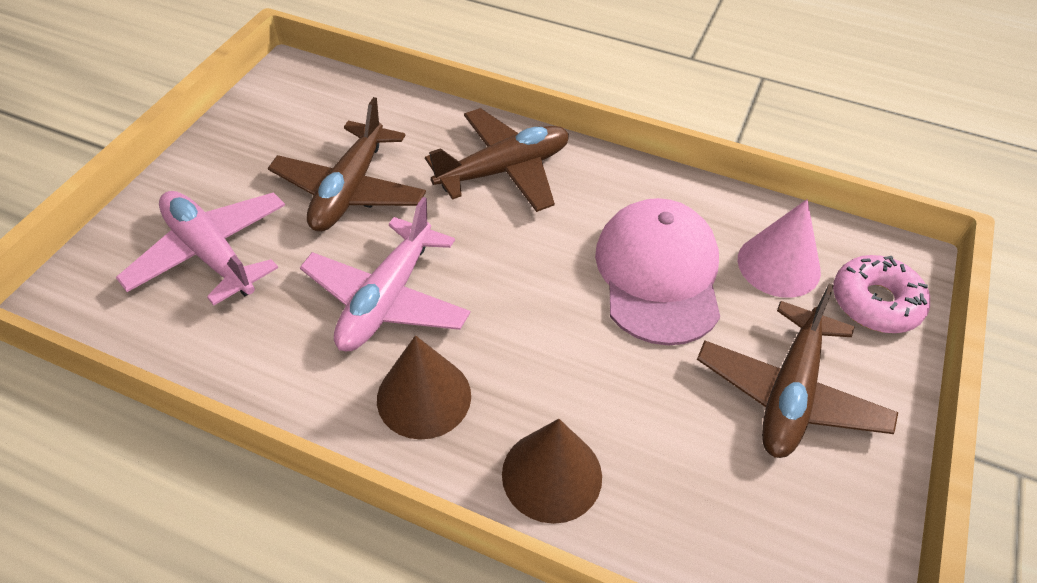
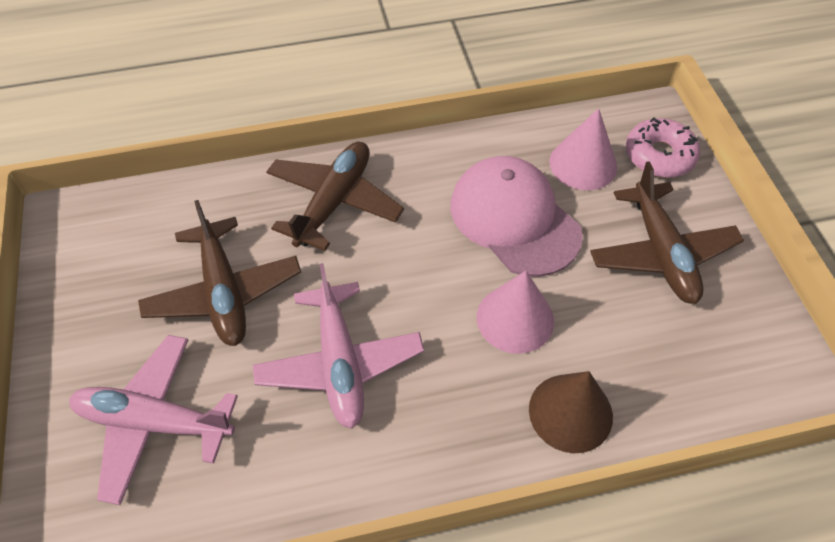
camera: 35 degrees left, 5 degrees up
(424, 397) = (437, 419): brown cone -> none
(576, 359) = (515, 319): none -> pink cone

